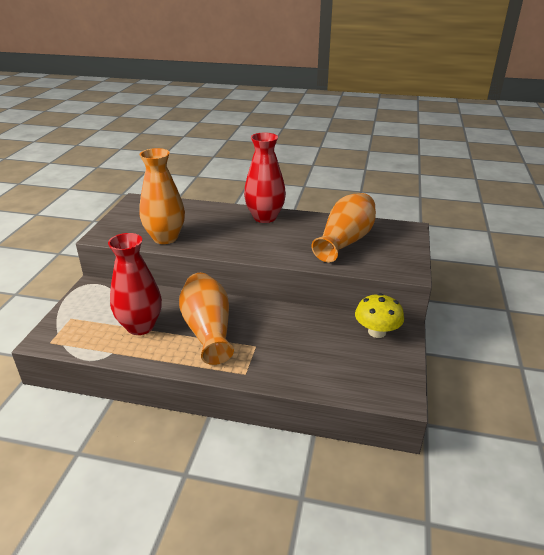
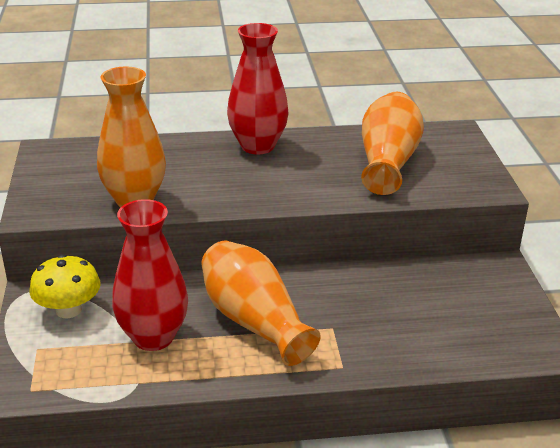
camera: 20 degrees left, 0 degrees up
(377, 332) = (472, 276): yellow mushroom -> yellow mushroom (68, 310)

